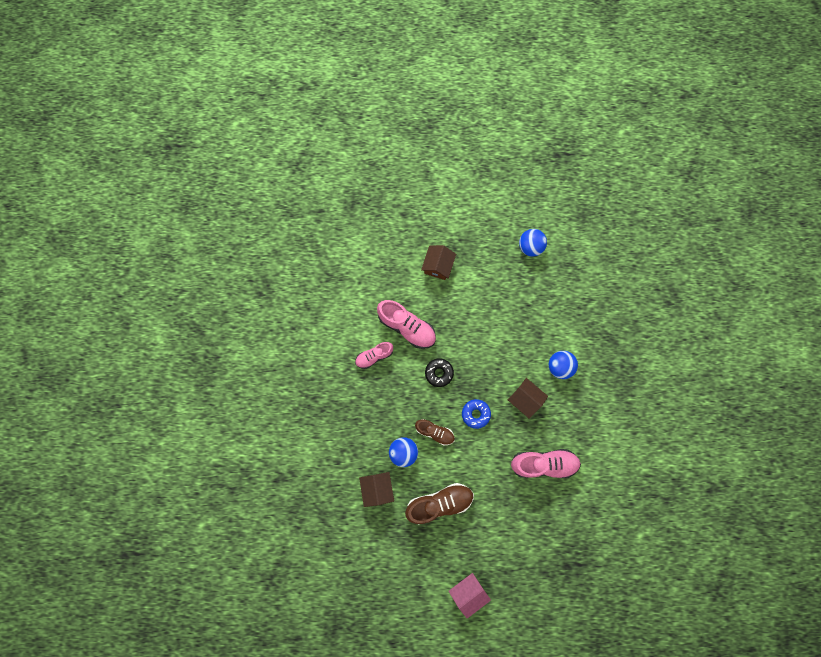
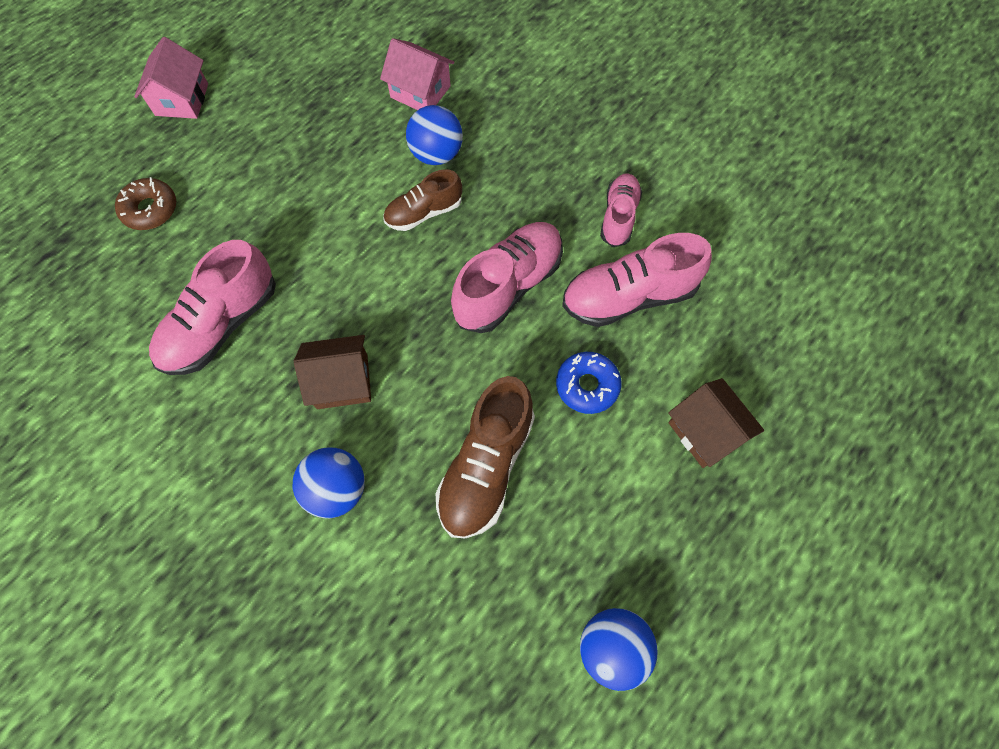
camera: 130 degrees right, 10 degrees down
(377, 488) = (420, 92): brown house -> pink house
(439, 373) = (508, 286): black donut -> pink shoe
(439, 503) = (323, 148): brown shoe -> brown shoe (486, 467)
(475, 414) = (394, 288): blue donut -> blue donut (587, 385)
(526, 545) = (150, 209): none -> brown donut

